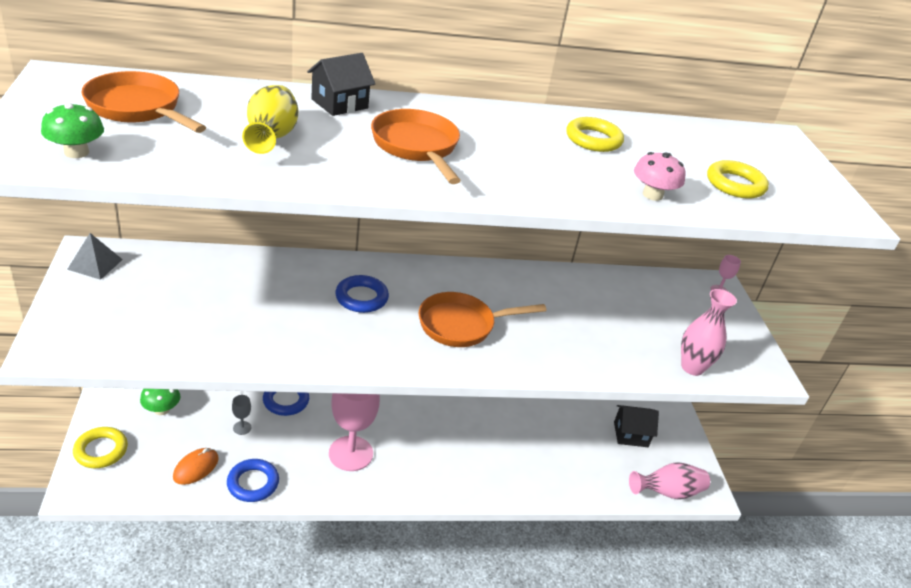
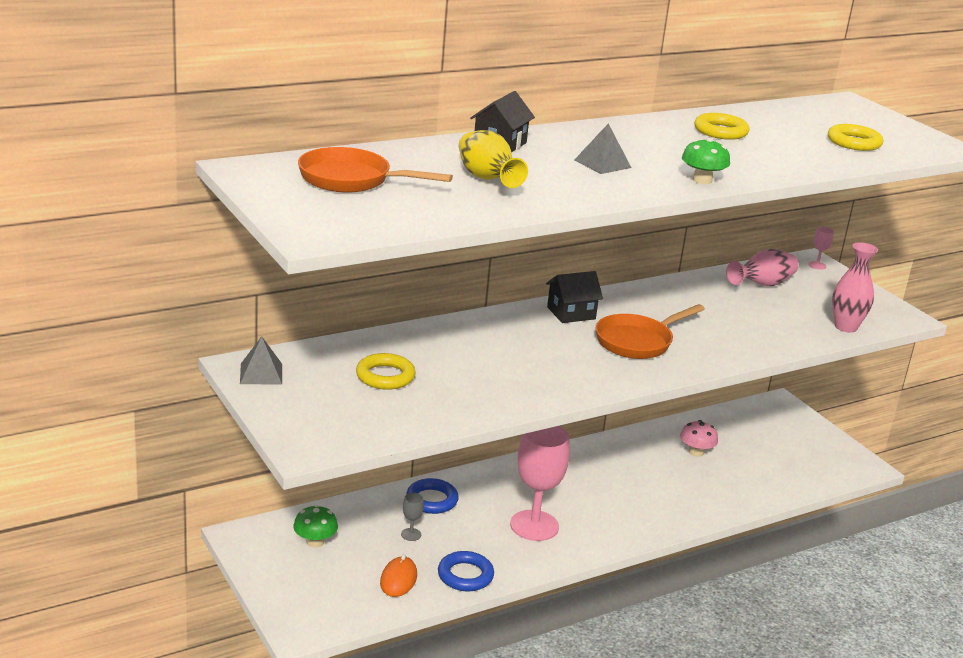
camera: 20 degrees left, 10 degrees down
(76, 152) = (359, 220): green mushroom -> green mushroom (702, 180)
(101, 450) = (289, 593): yellow ring -> yellow ring (385, 376)
(361, 298) = (532, 342): blue ring -> none
(416, 147) = (602, 164): orange pan -> grey pyramid
(630, 434) = (769, 440): black house -> black house (571, 313)
(652, 195) = (807, 161): pink mushroom -> pink mushroom (696, 452)
(667, 492) = (834, 476): pink vase -> pink vase (762, 285)

